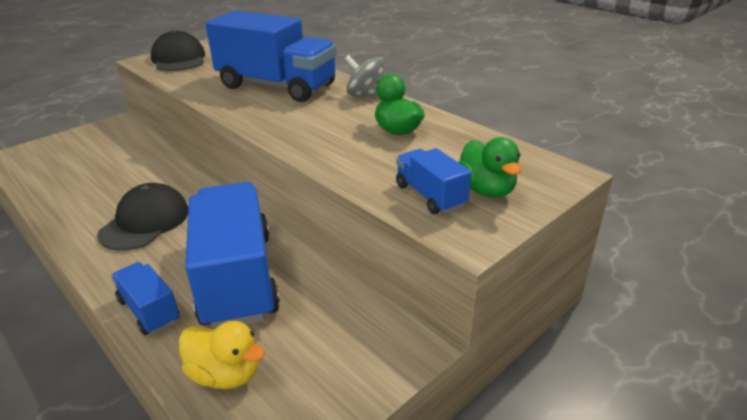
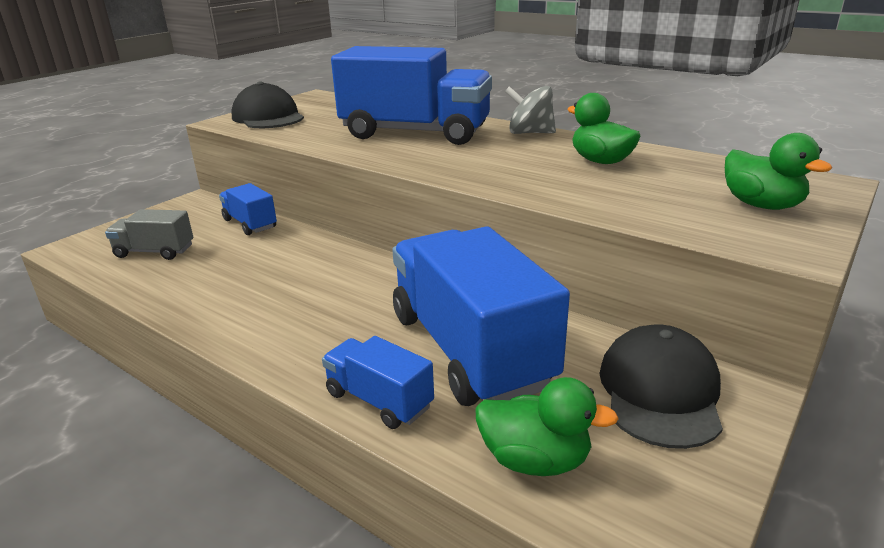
camera: 10 degrees left, 5 degrees down
(67, 165) = (155, 252): none -> grey truck
(145, 222) = (303, 302): black cap -> black cap (660, 391)
(225, 374) = (535, 460): yellow duck -> green duck
(430, 196) = (704, 216): blue truck -> blue truck (250, 224)

